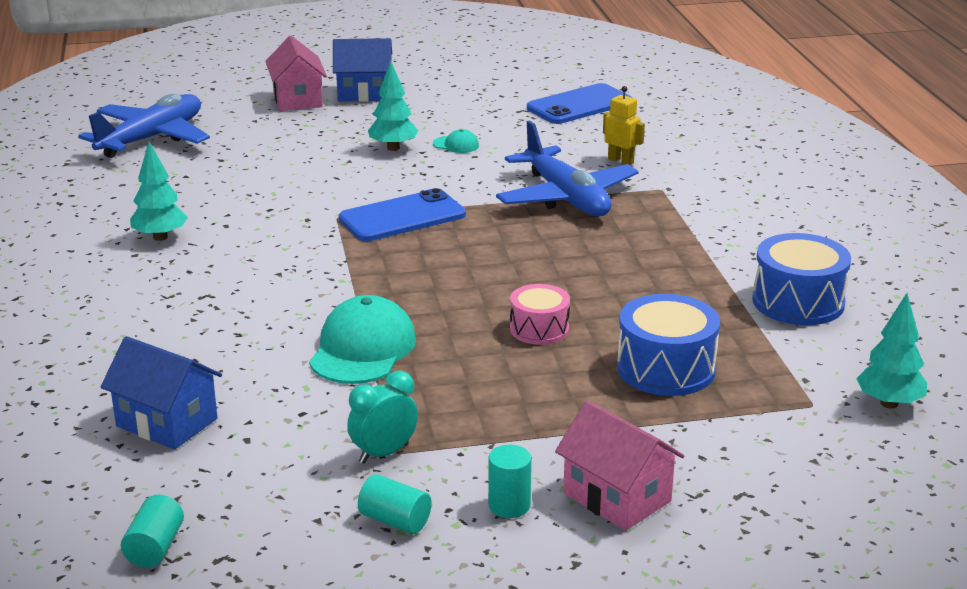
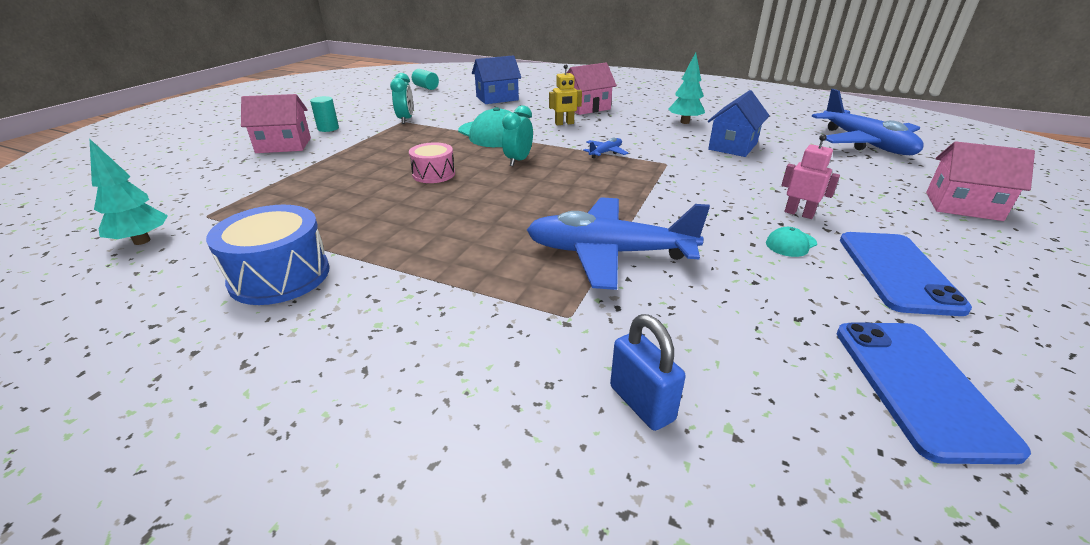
camera: 125 degrees right, 5 degrees up
(152, 321) = (587, 108): none -> pink house
(342, 255) = (605, 152): none -> blue plane
(364, 93) = (986, 241): blue house -> blue house (733, 146)
(393, 148) = (799, 213): turquoise tree -> pink robot
(395, 520) = (364, 112): turquoise cylinder -> none
(402, 217) = (644, 181): blue phone -> blue phone (898, 272)
(434, 296) = (518, 161): none -> turquoise clock
(621, 161) = (673, 326): yellow robot -> yellow robot (564, 123)
(666, 369) = (328, 191): blue drum -> none
(696, 155) = (641, 403): none -> blue padlock

